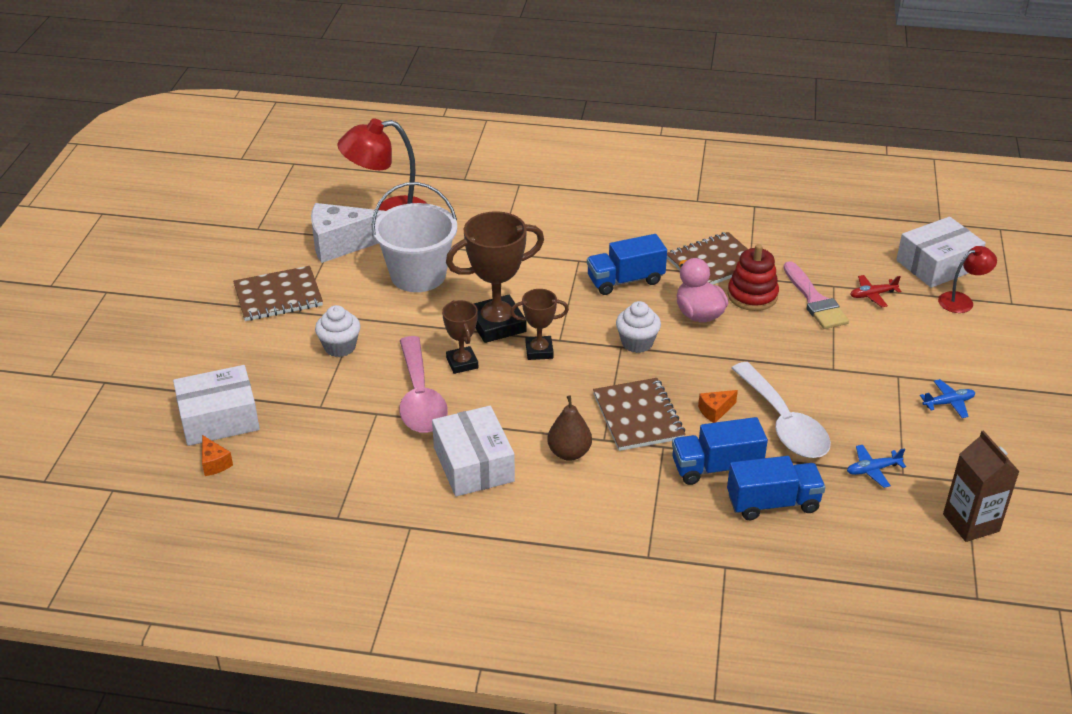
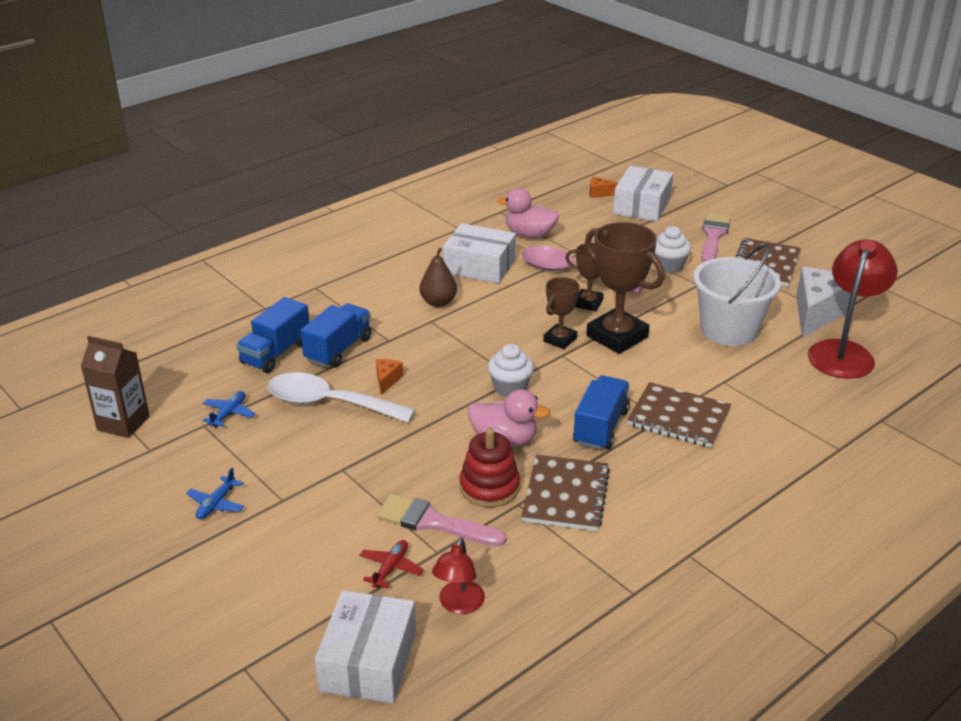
camera: 130 degrees right, 5 degrees down
(247, 345) = (713, 236): none -> pink brush
(370, 465) = (529, 235): none -> pink duck
(497, 324) = (617, 336): brown trophy -> brown trophy turned 60 degrees counterclockwise
(638, 416) = (431, 345): brown notebook -> brown notebook (678, 418)
(961, 300) = (299, 629): red lamp -> red lamp (459, 605)

